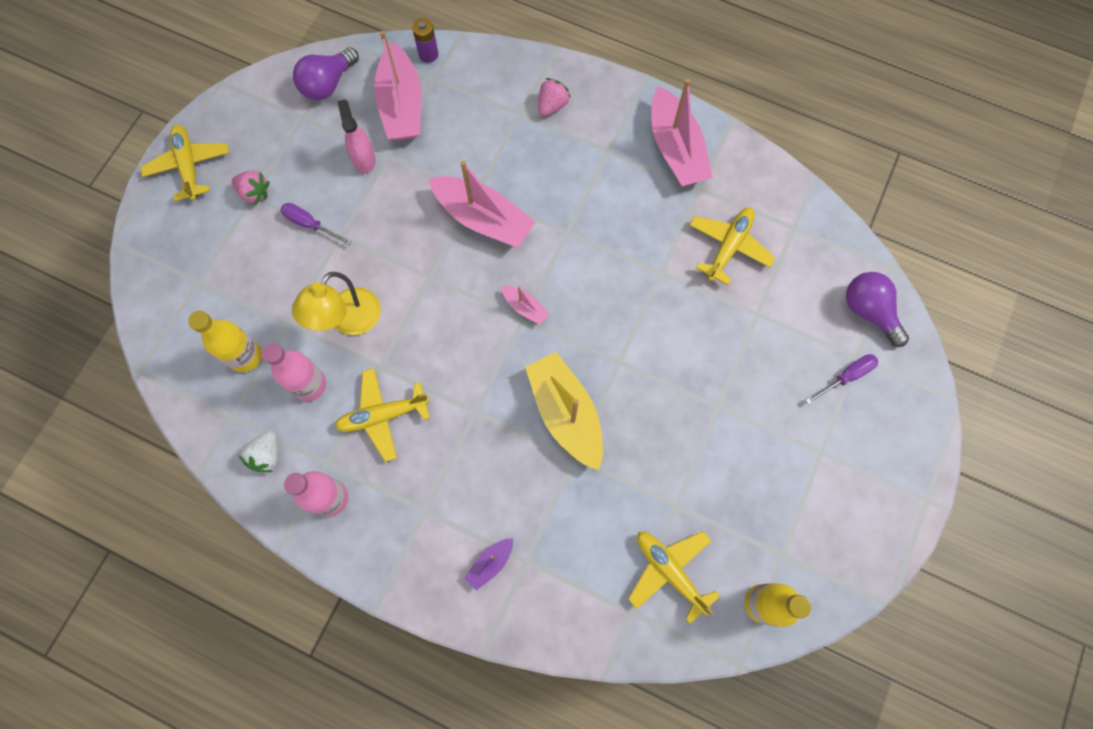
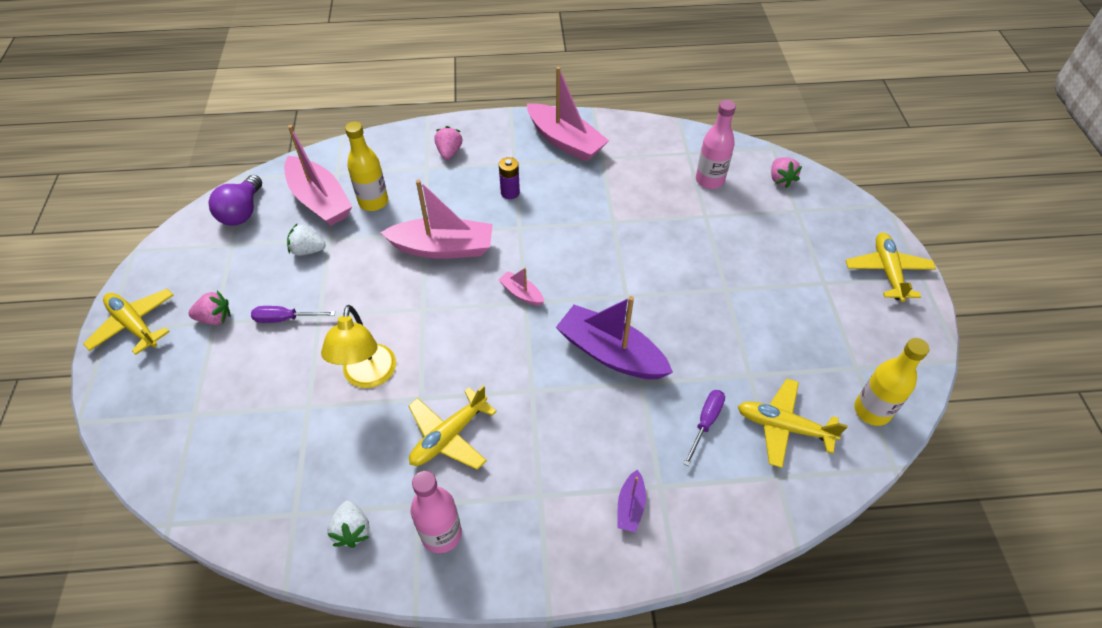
camera: 30 degrees left, 20 degrees down
(245, 356) = (279, 454): yellow bottle -> yellow bottle (373, 202)
(309, 385) = (360, 446): pink bottle -> pink bottle (709, 180)
(363, 158) = (308, 250): pink spray bottle -> white strawberry
(428, 54) = (322, 159): purple battery -> purple battery (510, 192)
(525, 307) = (521, 293): pink boat -> pink boat turned 150 degrees counterclockwise
(566, 413) = (611, 353): yellow boat -> purple boat
(729, 247) = (651, 184): yellow plane -> yellow plane (887, 271)
(846, 377) = (800, 226): purple screwdriver -> purple screwdriver (705, 422)
(868, 311) = (781, 179): purple light bulb -> pink strawberry

